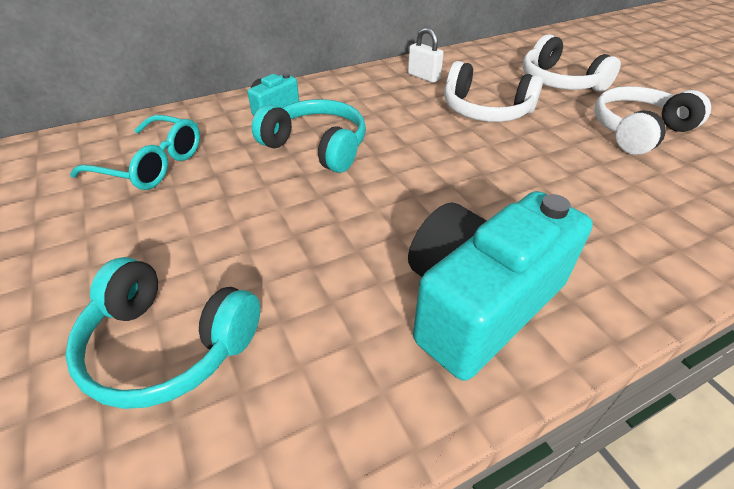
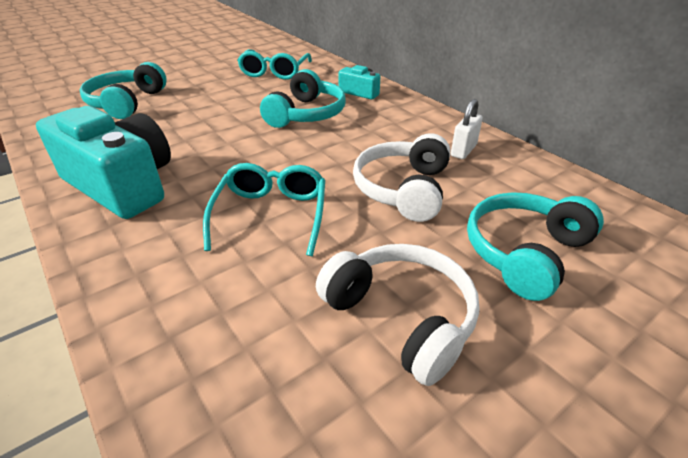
camera: 80 degrees right, 5 degrees down
(532, 179) = (271, 215): none -> turquoise glasses
(560, 82) = (525, 253): white headphones -> turquoise headphones

